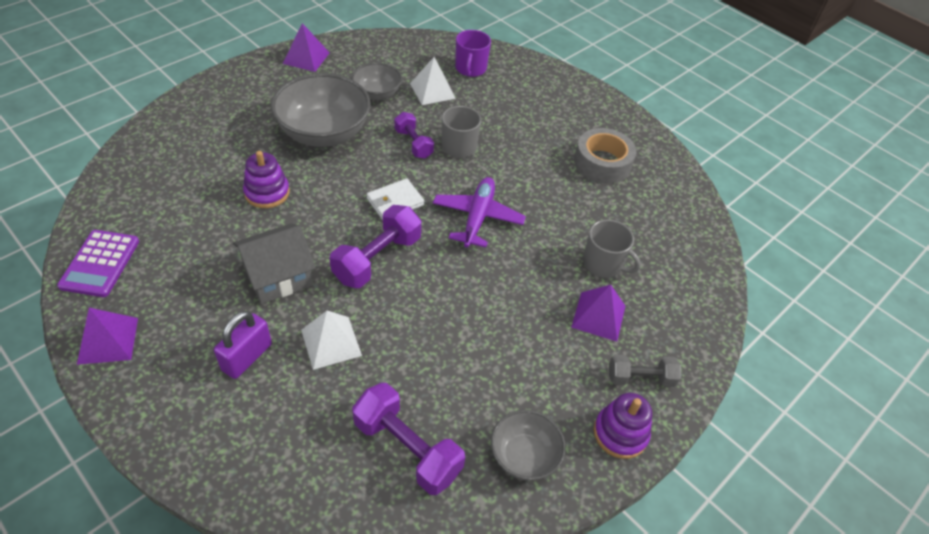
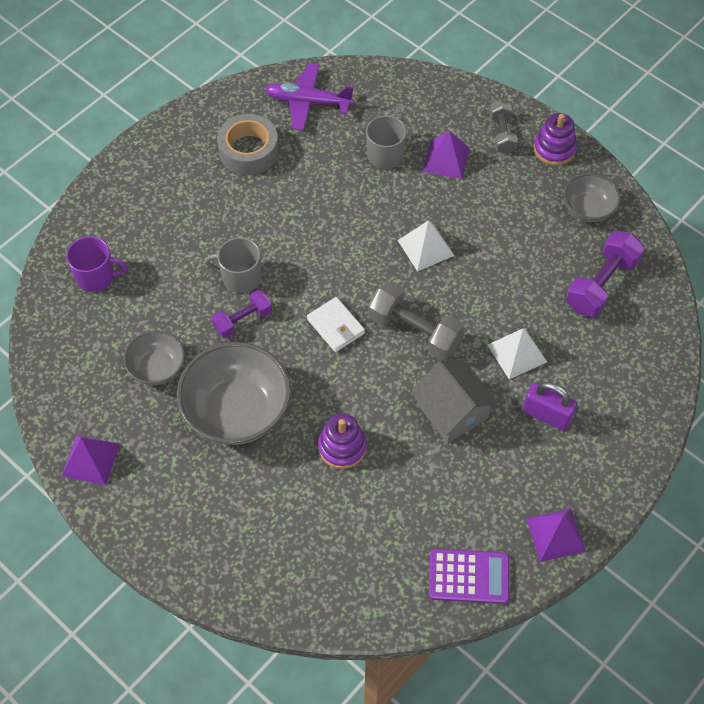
camera: 90 degrees left, 10 degrees up
(377, 259) = (414, 331): purple dumbbell -> grey dumbbell
(432, 91) = (145, 311): white pyramid -> white pyramid (426, 247)
(477, 217) = (345, 253): purple plane -> purple plane (308, 102)

